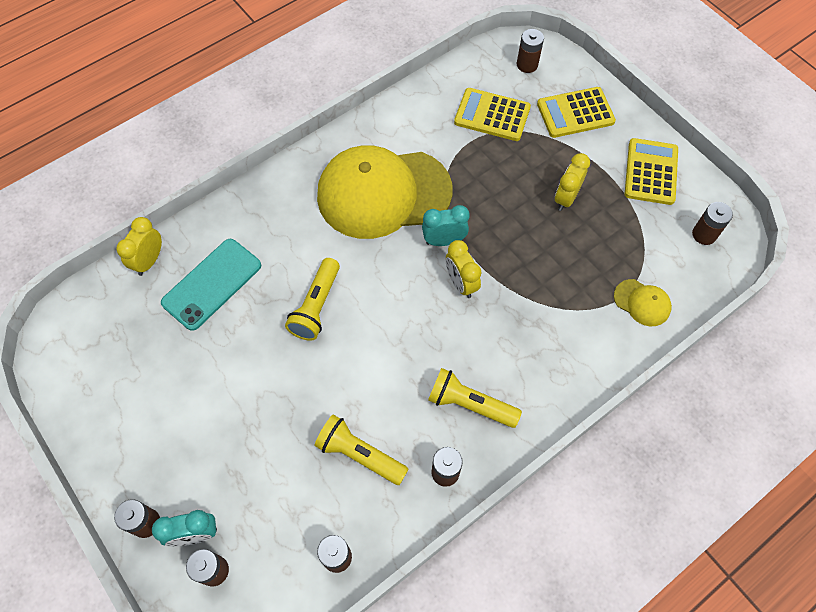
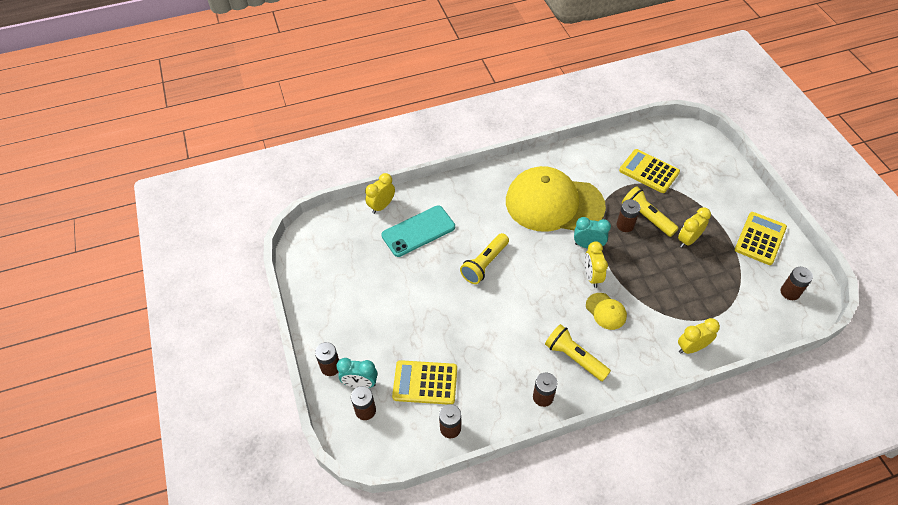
camera: 20 degrees right, 10 degrees down
(360, 454) = (486, 367): yellow flashlight -> yellow flashlight (646, 217)
(527, 65) = (685, 144): brown battery -> brown battery (625, 225)
(575, 113) = (713, 185): yellow calculator -> yellow calculator (425, 383)
(609, 345) = (691, 347): none -> yellow clock
(642, 302) = (726, 326): yellow cap -> yellow cap (606, 311)

